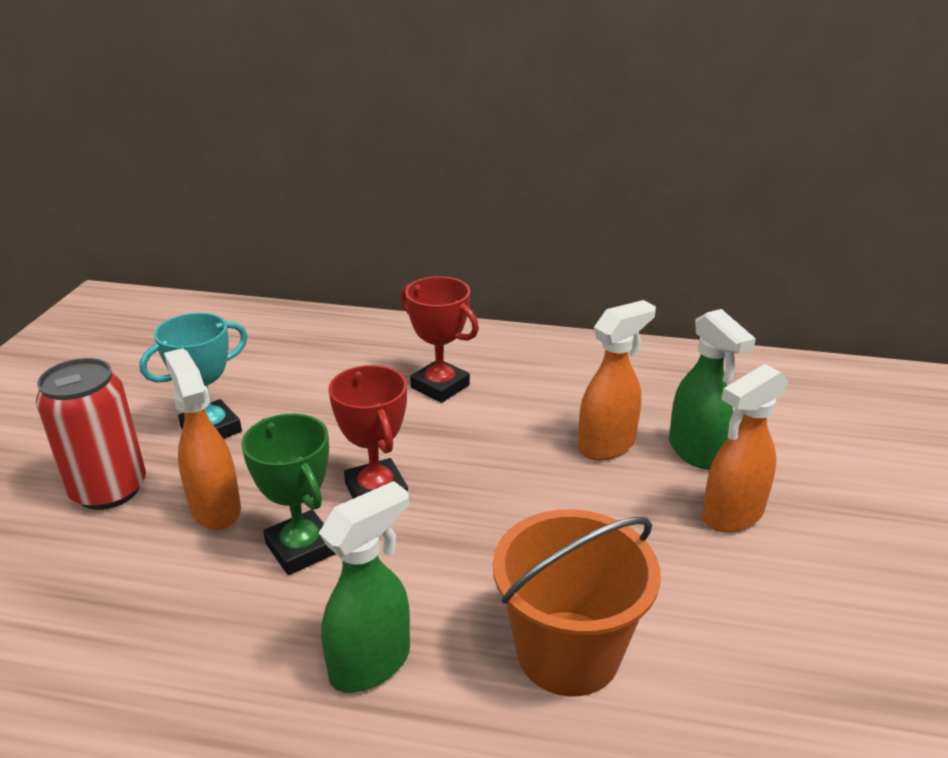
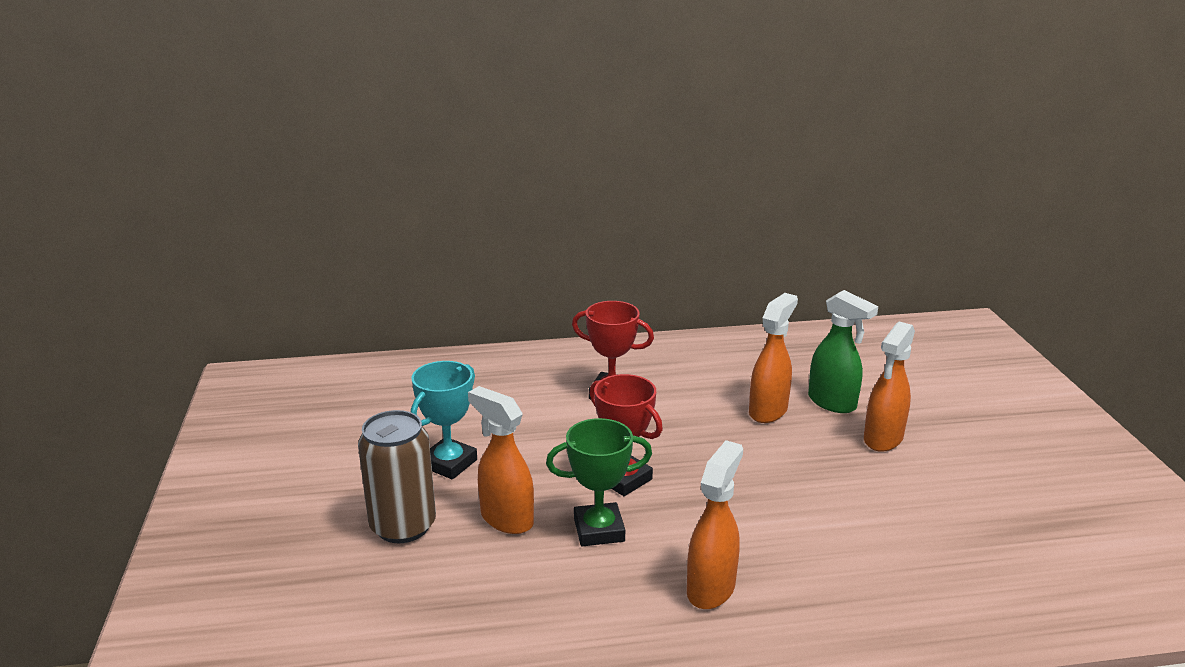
camera: 20 degrees left, 5 degrees down
(109, 490) = (403, 526): red can -> brown can
(301, 548) = (599, 530): green trophy -> green trophy turned 45 degrees counterclockwise
(371, 663) = (711, 588): green spray bottle -> orange spray bottle
(568, 653) = (836, 548): orange bucket -> none

